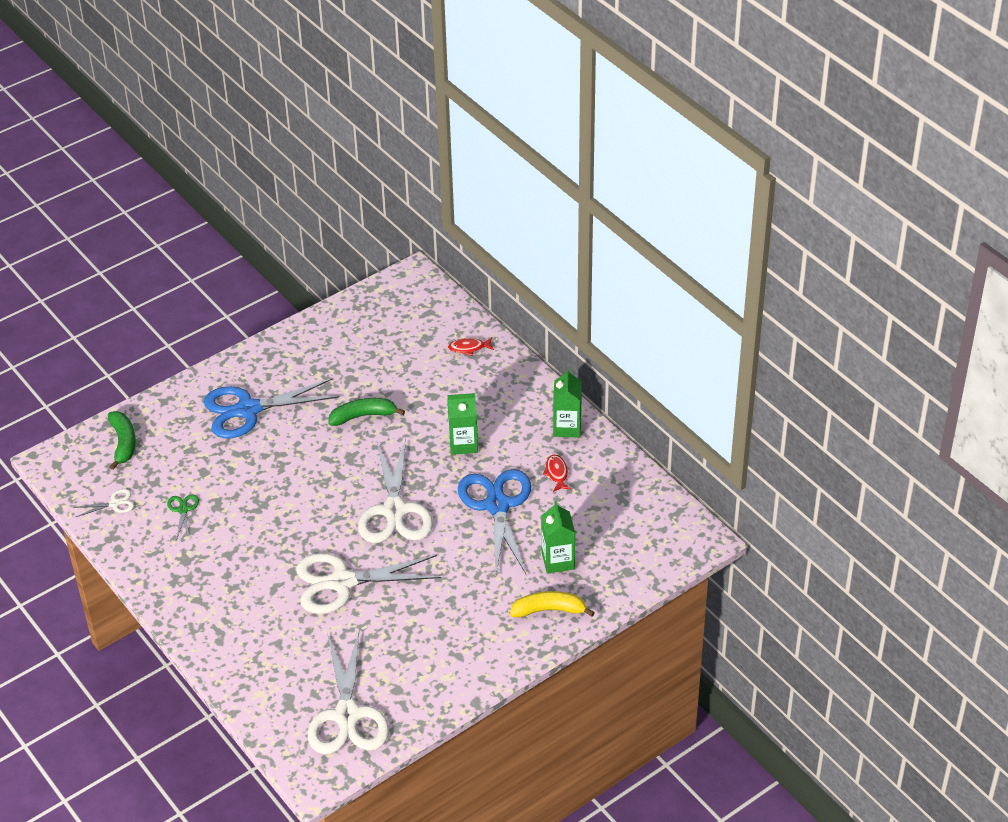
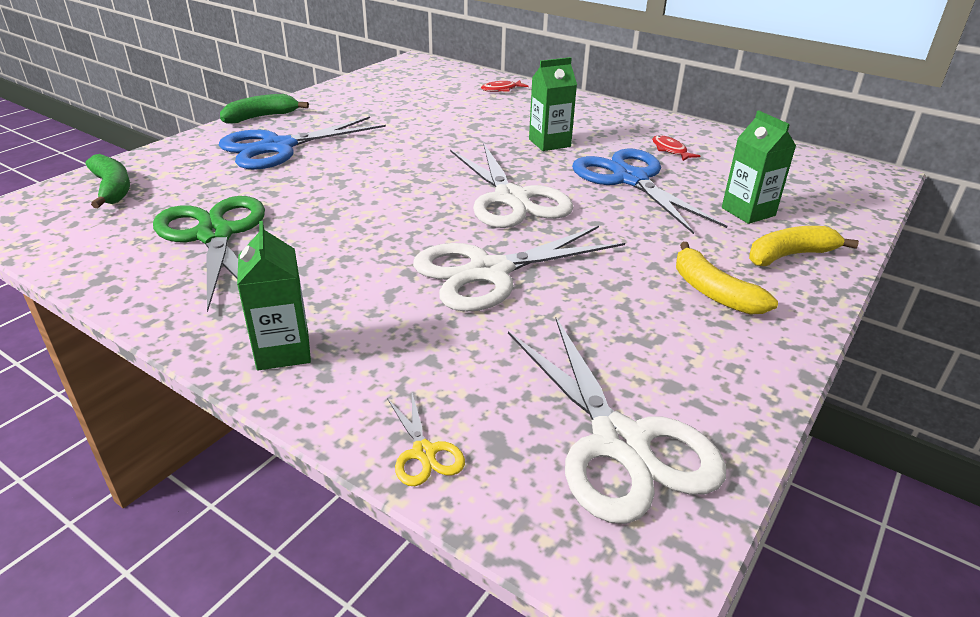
camera: 20 degrees left, 10 degrees down
(114, 503) = (103, 243): white scissors -> none
(183, 510) = (214, 235): green scissors -> green scissors, size x2.33
(252, 698) = (424, 452): none -> yellow scissors
(363, 416) = (421, 137): green banana -> green banana (261, 117)
(471, 630) = (713, 292): none -> yellow banana
(567, 427) = (647, 122): green carton -> green carton (283, 351)

